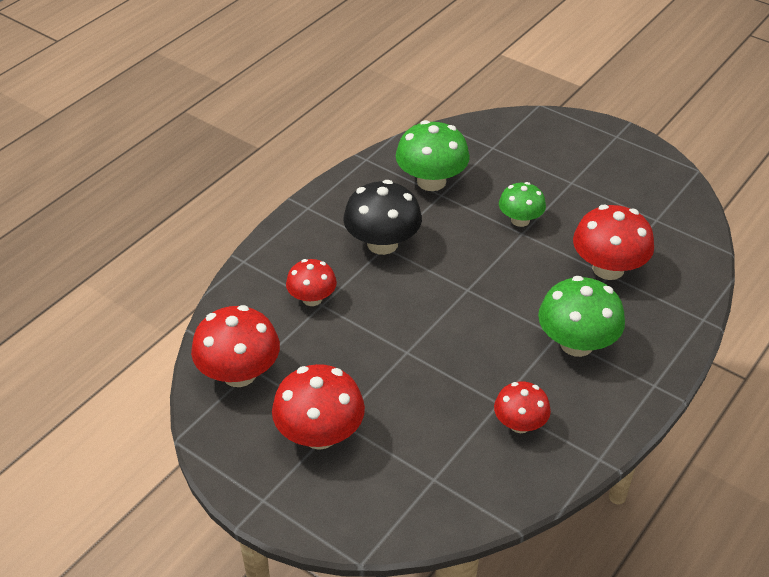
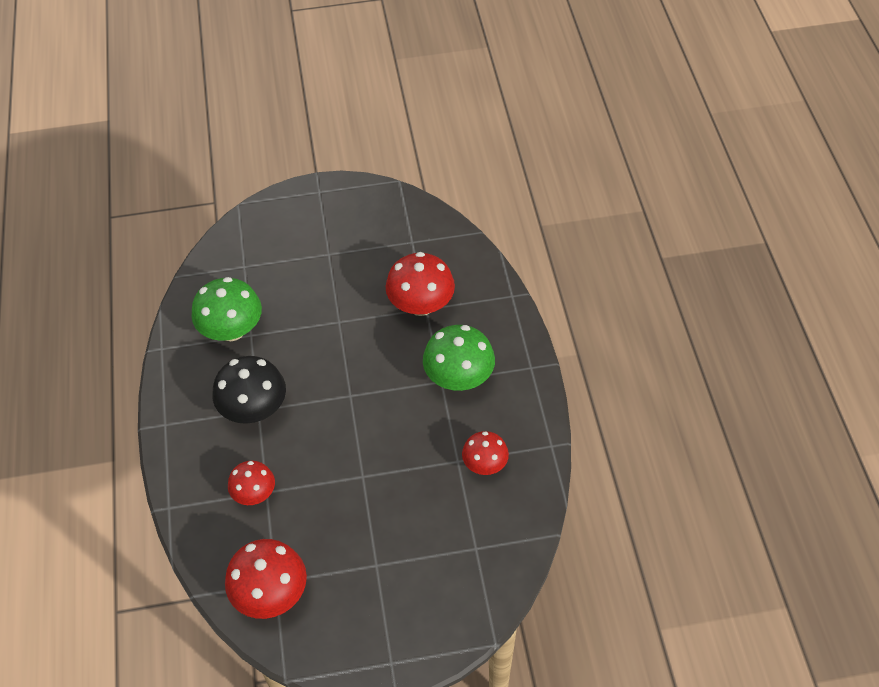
camera: 45 degrees left, 10 degrees up
(320, 434) = (374, 585): red mushroom -> none
(520, 220) = (327, 312): green mushroom -> none

